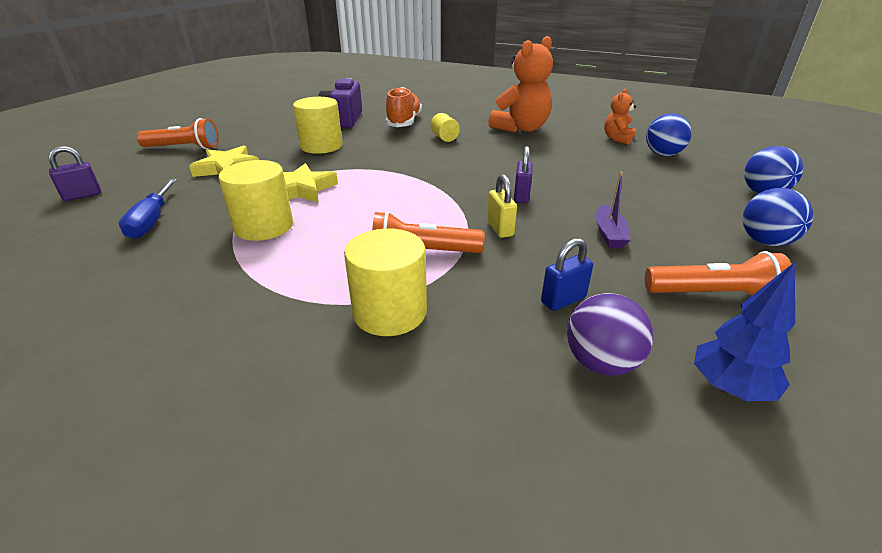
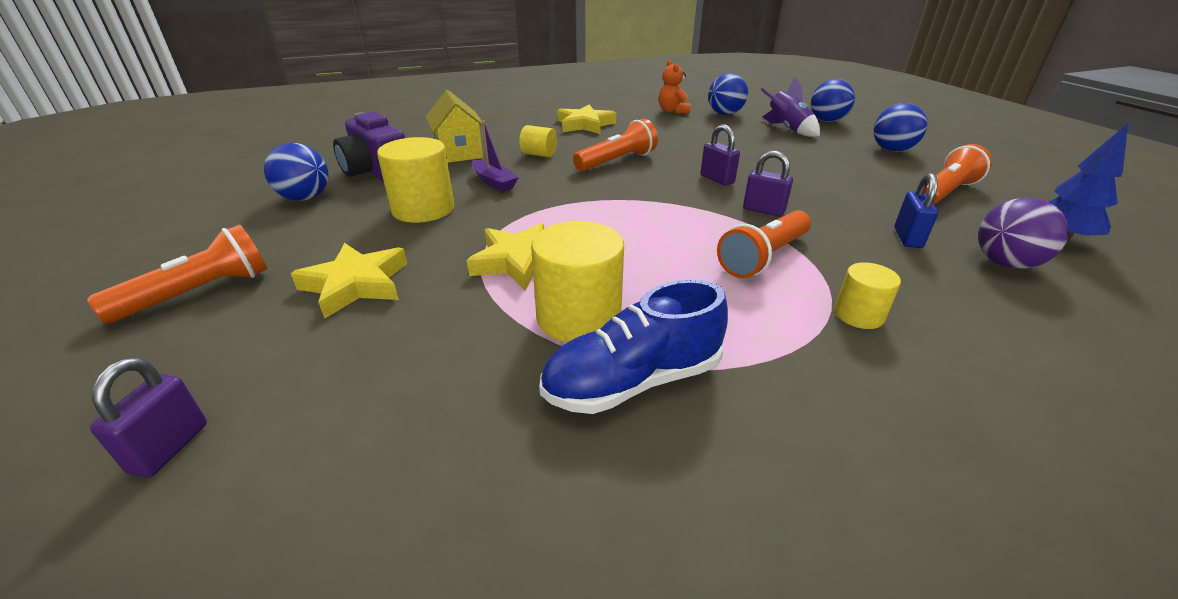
camera: 45 degrees left, 0 degrees up
(152, 221) = (414, 399): blue screwdriver -> none
(218, 263) = (632, 381): none -> blue shoe
(291, 122) = (305, 198): none -> blue ball
(390, 312) = (859, 315): yellow cylinder -> yellow cylinder, size x0.56
(404, 122) = (459, 153): orange shoe -> yellow house
(482, 159) = (617, 161): none -> orange flashlight
(500, 229) = (763, 210): yellow padlock -> purple padlock
(521, 128) = (585, 125): orange teddy bear -> yellow star
(609, 234) = (825, 181): purple boat -> purple boat (494, 182)
(692, 185) = (787, 129): none -> purple rocket

